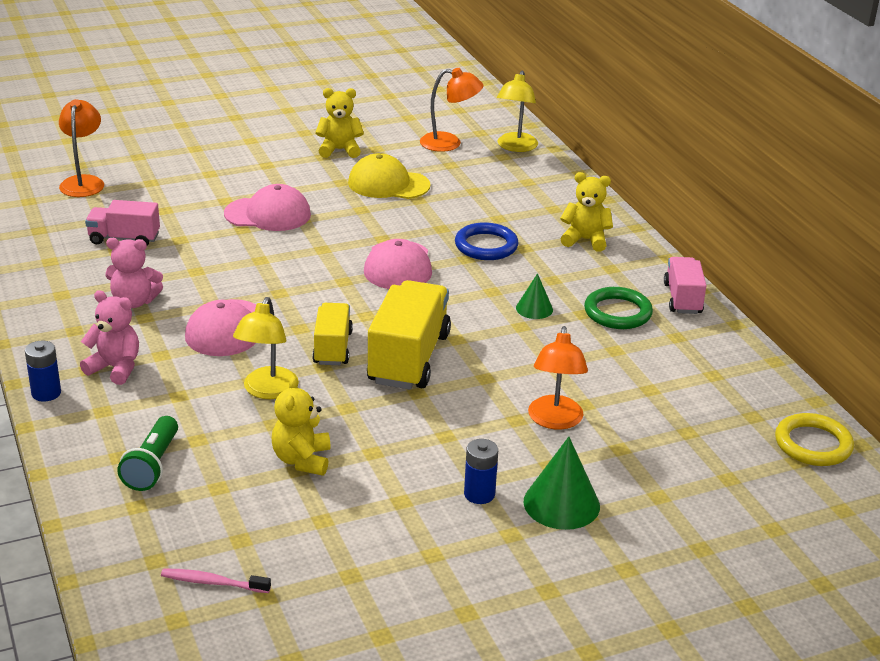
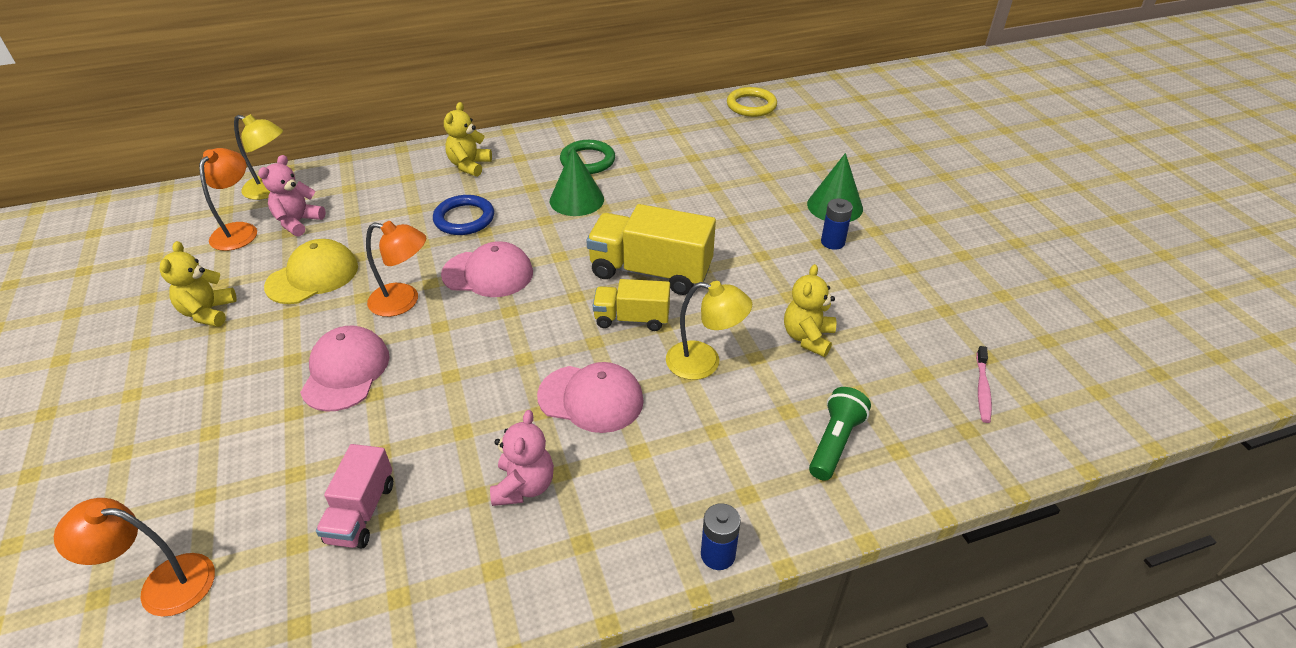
camera: 85 degrees left, 10 degrees up
(115, 368) = (665, 491): pink teddy bear -> pink teddy bear (298, 222)
(152, 465) = (835, 442): green flashlight -> green flashlight turned 75 degrees counterclockwise
(302, 460) = (808, 338): yellow teddy bear -> yellow teddy bear turned 105 degrees clockwise
(388, 184) = (313, 276): yellow cap -> yellow cap turned 150 degrees counterclockwise
(534, 308) = (576, 199): green cone -> green cone, size x1.70
(555, 421) = (736, 201): orange lamp -> orange lamp (404, 301)
(682, 299) = (571, 131): pink truck -> none

